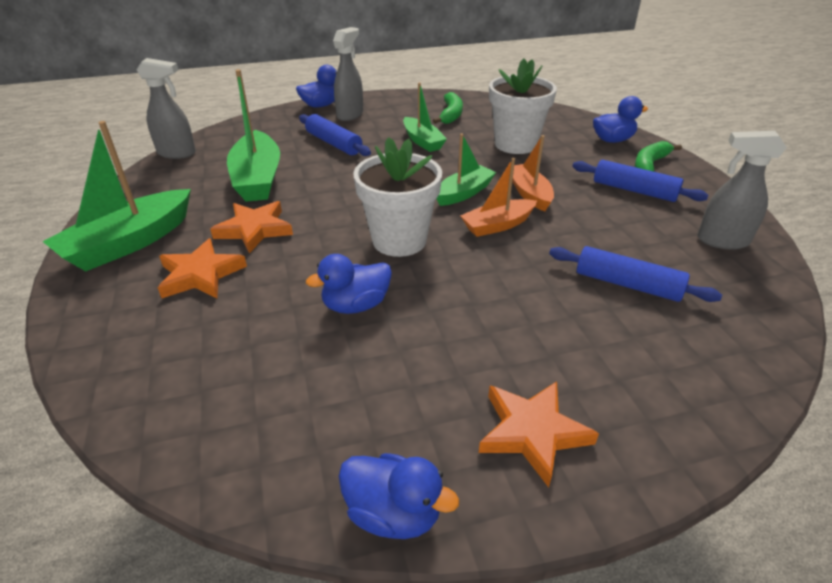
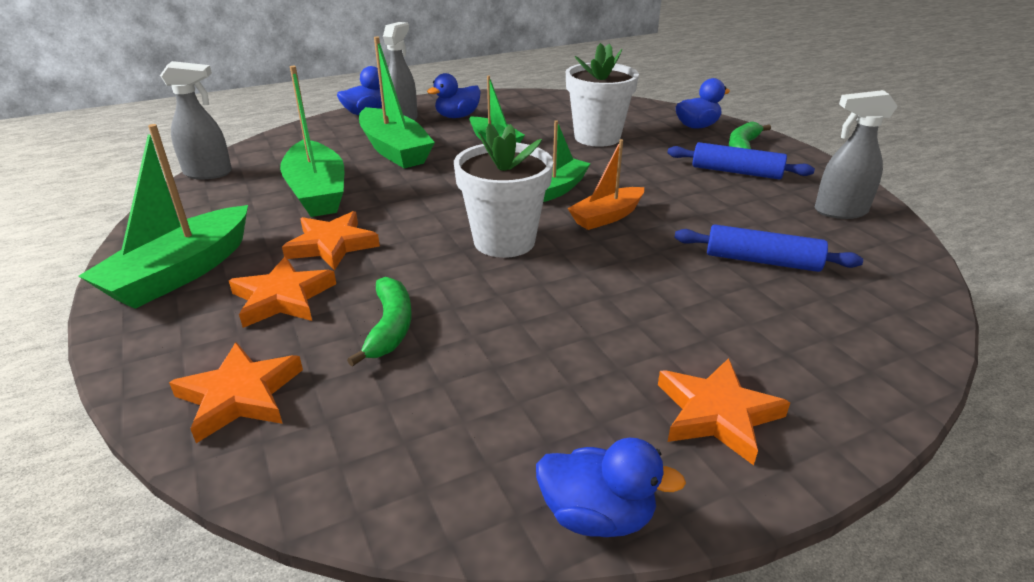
camera: 10 degrees left, 5 degrees down
(141, 360) = (240, 396): none -> orange star
(333, 143) = (394, 150): blue rolling pin -> green boat
(356, 305) = (478, 311): blue duck -> blue duck (457, 116)
(451, 115) = (517, 113): green banana -> green banana (390, 327)
(529, 194) = (629, 184): orange boat -> none

